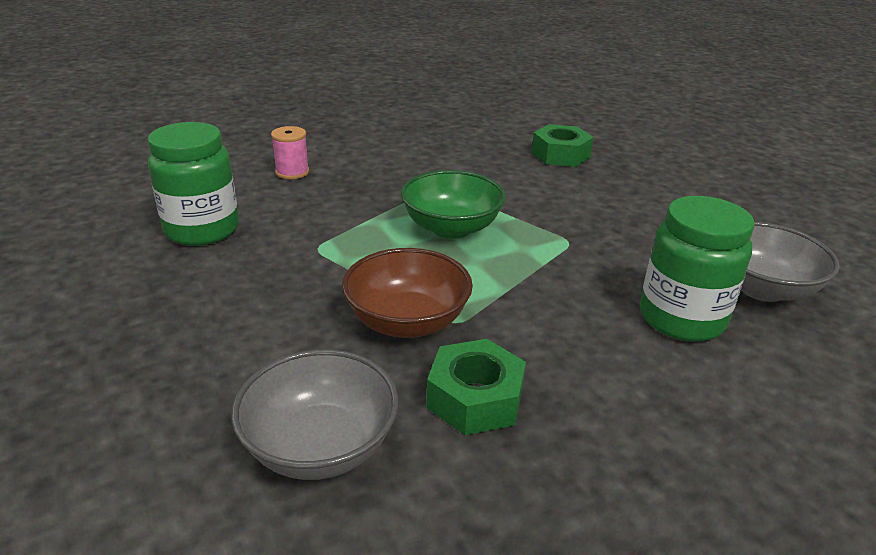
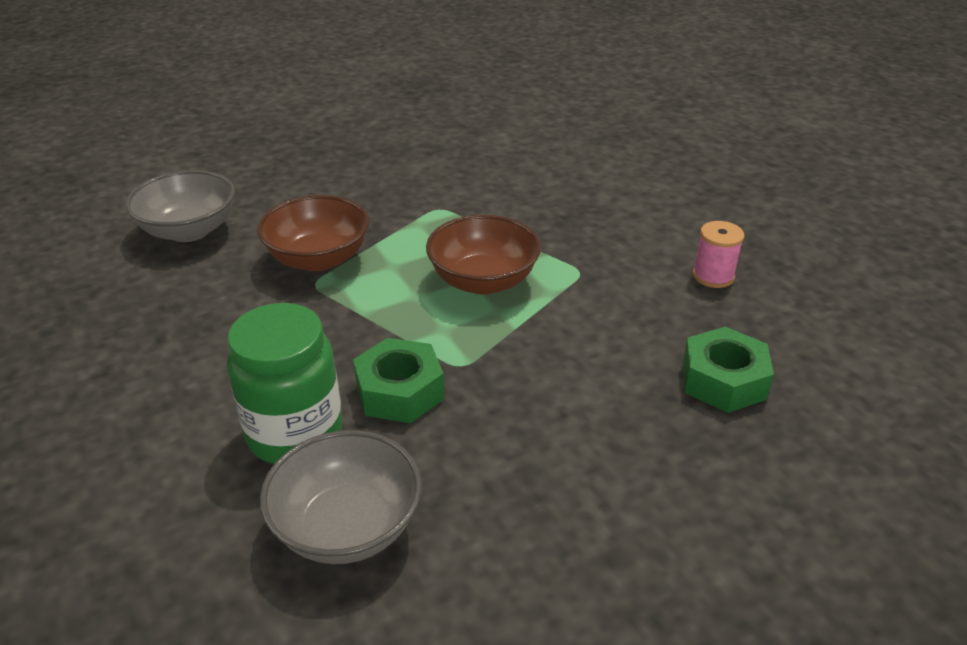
camera: 90 degrees right, 5 degrees up
(202, 230) = (466, 154): green jar -> none
(292, 172) = (591, 181): pink spool -> pink spool (713, 276)
(451, 228) = (483, 281): green bowl -> brown bowl
(475, 398) = (213, 292): green nut -> green nut (400, 391)

